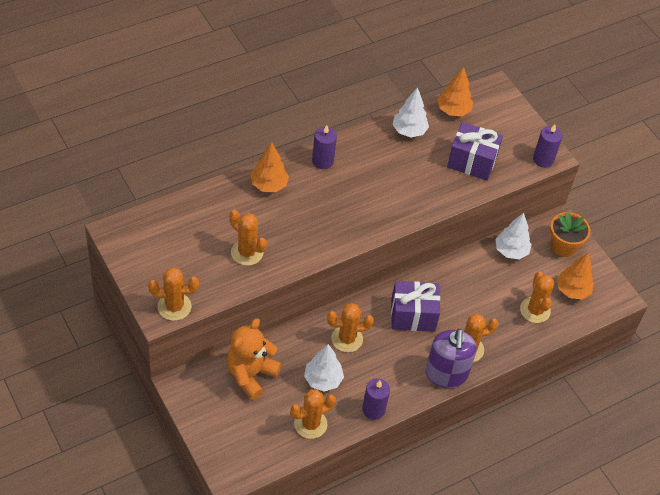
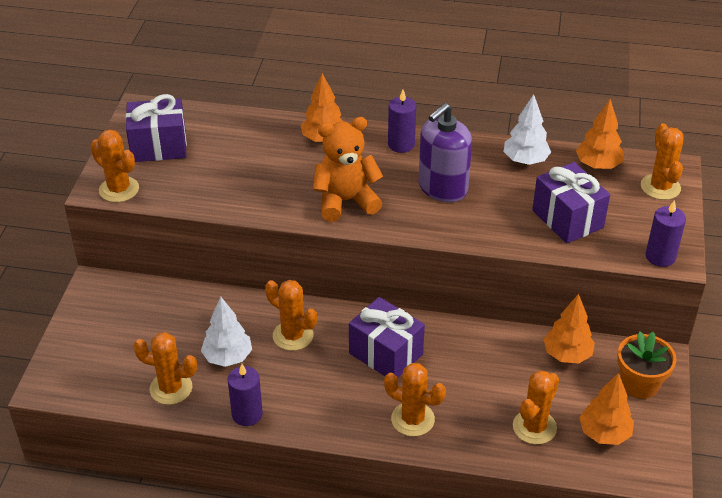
camera: 45 degrees right, 10 degrees down
(163, 256) = (159, 146): none -> purple gift
(247, 252) = (236, 181): orange cactus -> orange cactus (660, 187)
(250, 375) = (165, 313): orange teddy bear -> orange teddy bear (346, 201)
(446, 374) = (361, 428): purple soap dispenser -> purple soap dispenser (442, 188)
(511, 251) = (567, 355): white tree -> orange tree

